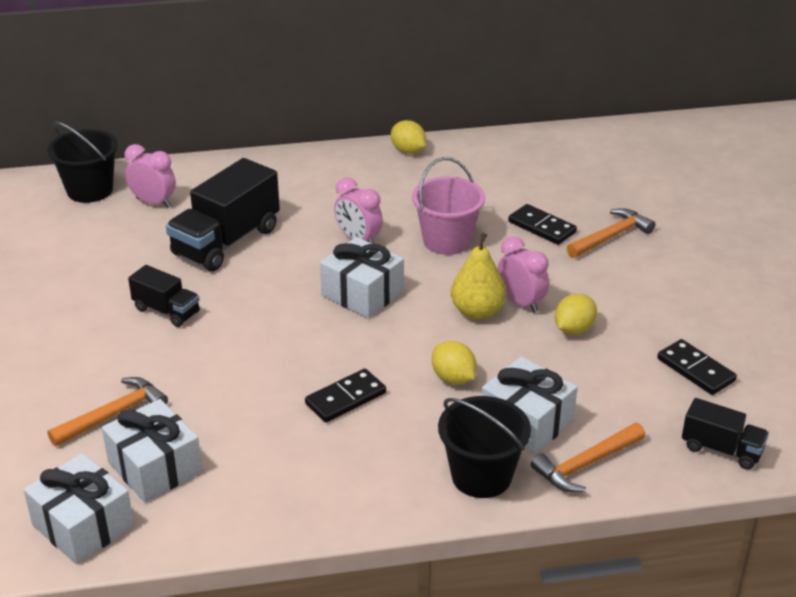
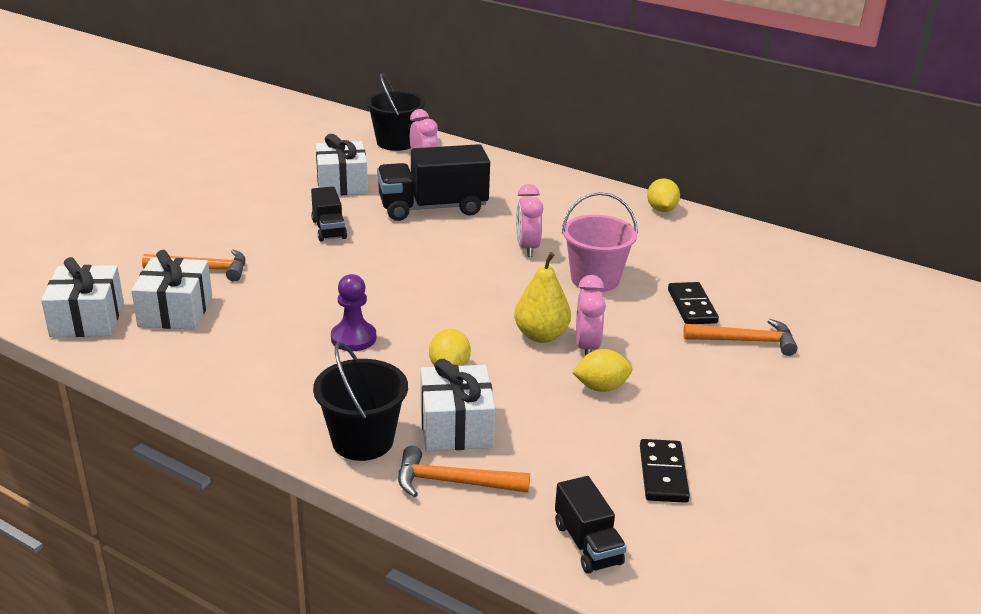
camera: 40 degrees right, 5 degrees down
(345, 398) = (353, 338): black domino -> purple pawn
(362, 293) = (473, 282): white gift -> white gift (342, 184)

